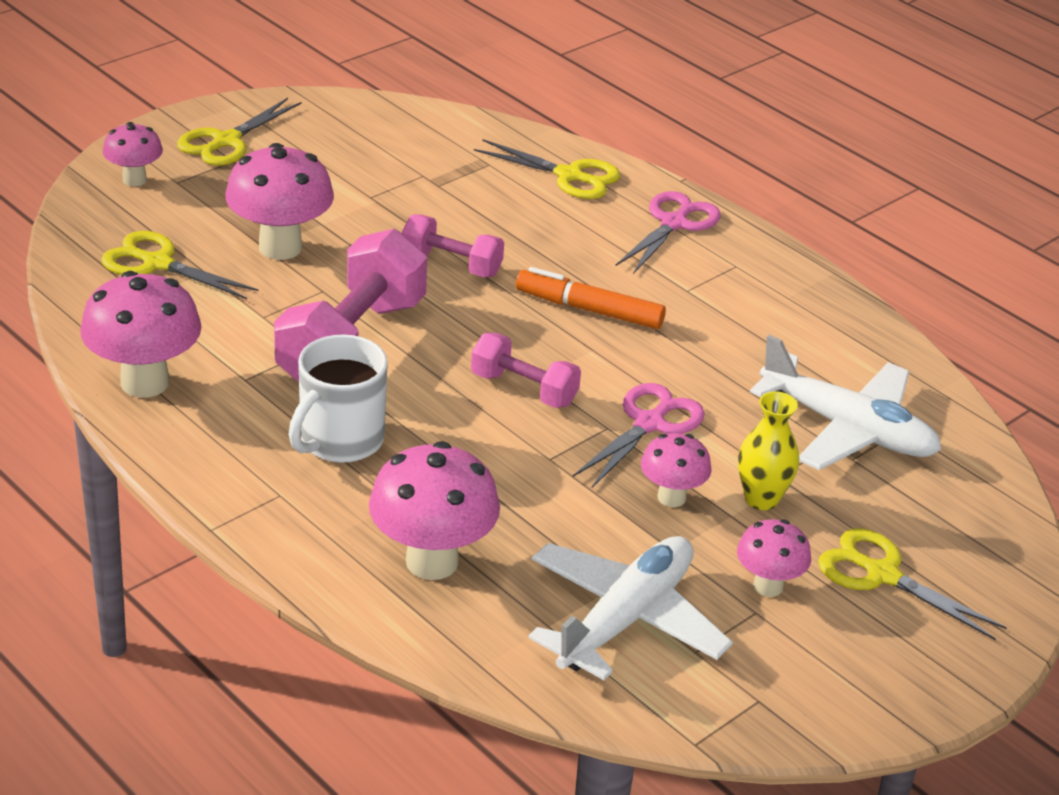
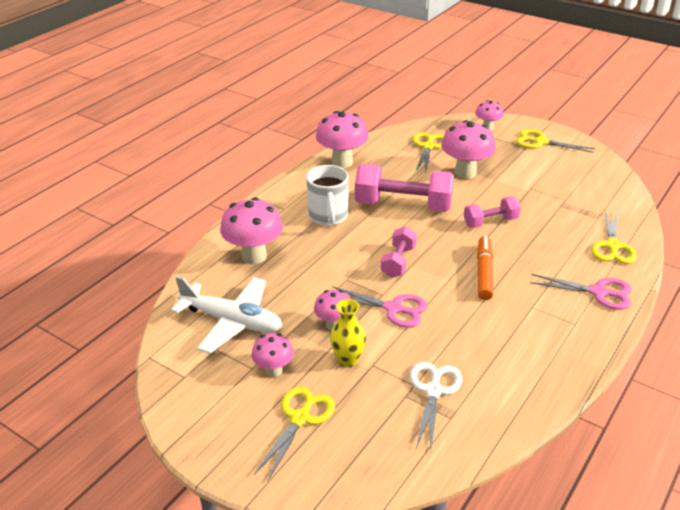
camera: 80 degrees right, 0 degrees up
(340, 440) = (328, 216): white mug -> white mug turned 120 degrees counterclockwise
(451, 264) = (490, 222): pink dumbbell -> pink dumbbell turned 60 degrees clockwise
(848, 429) = (433, 391): white plane -> white scissors

